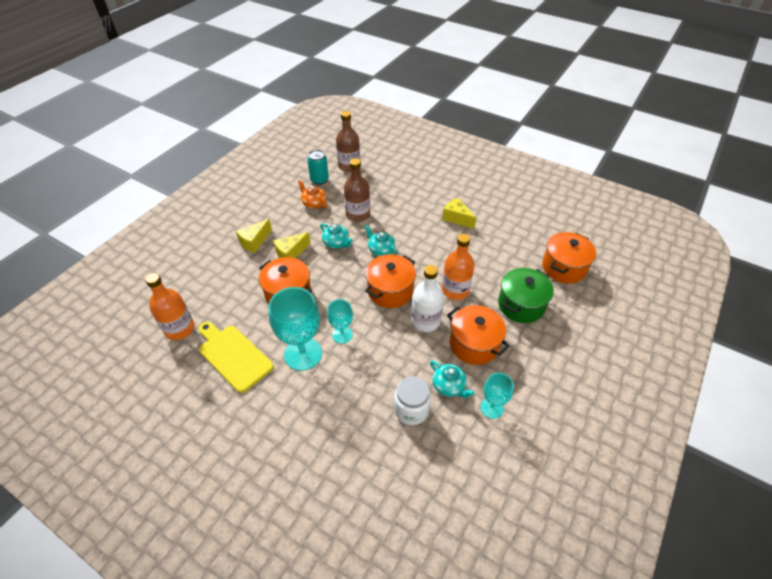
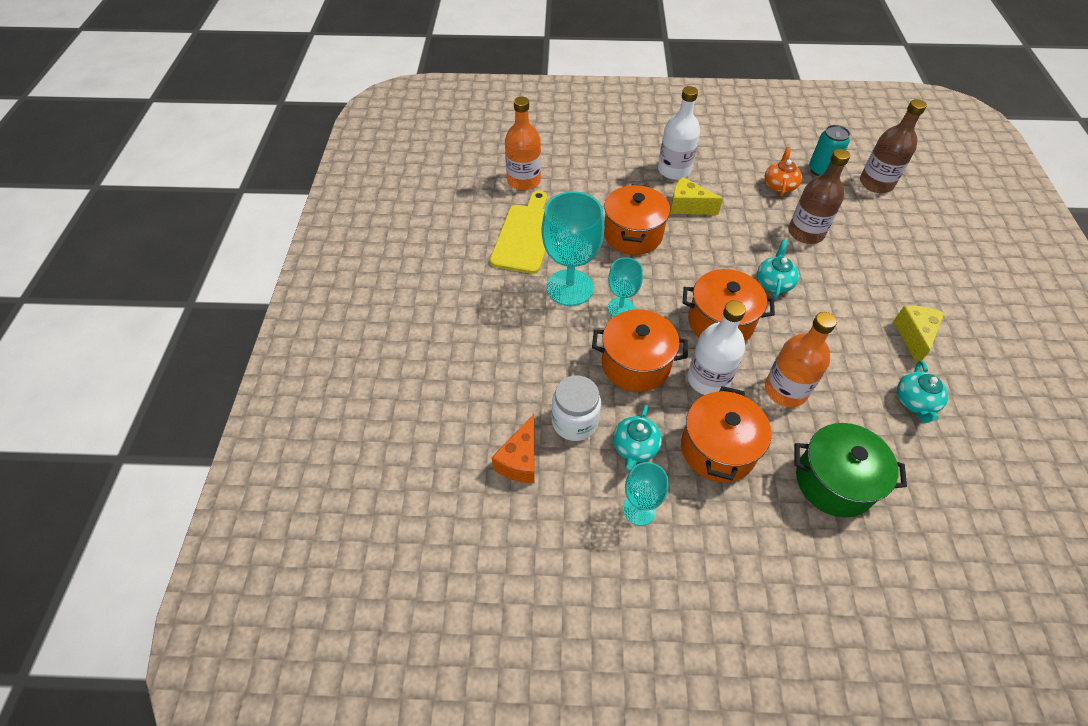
camera: 60 degrees right, 5 degrees up
(254, 242) = (674, 170): yellow cheese -> white bottle
(336, 243) = (742, 236): turquoise teapot -> turquoise teapot (915, 402)
(421, 460) = (520, 460): none -> orange cheese
(563, 267) = (965, 516): orange pot -> orange pot (635, 364)

